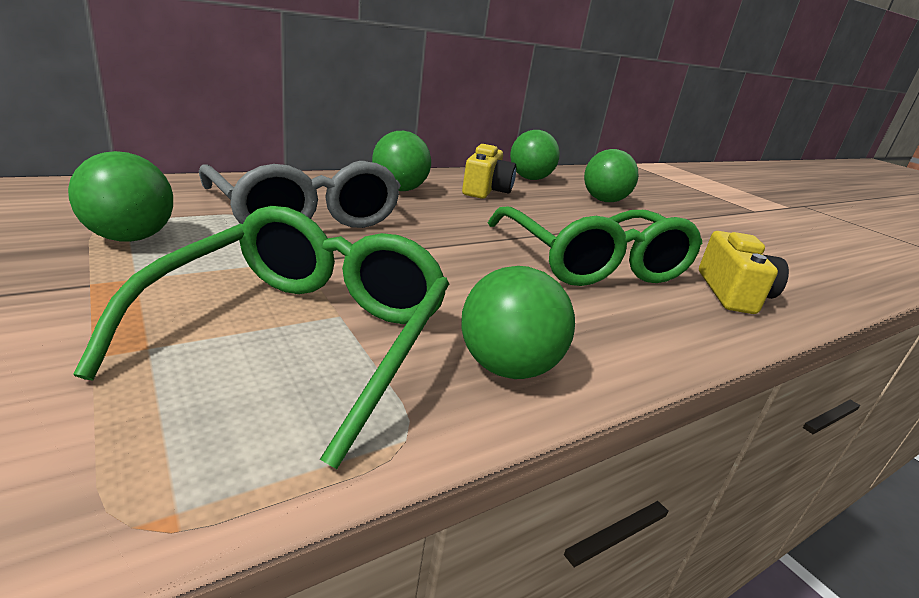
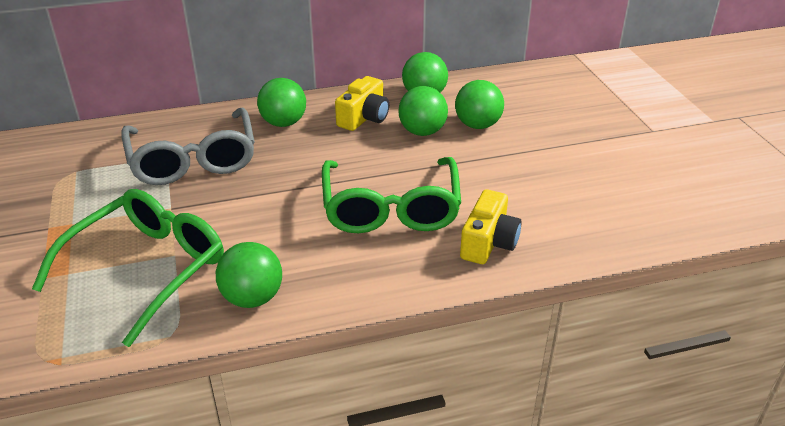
camera: 20 degrees right, 10 degrees up
(130, 238) = (75, 189): green ball -> green ball (422, 132)

